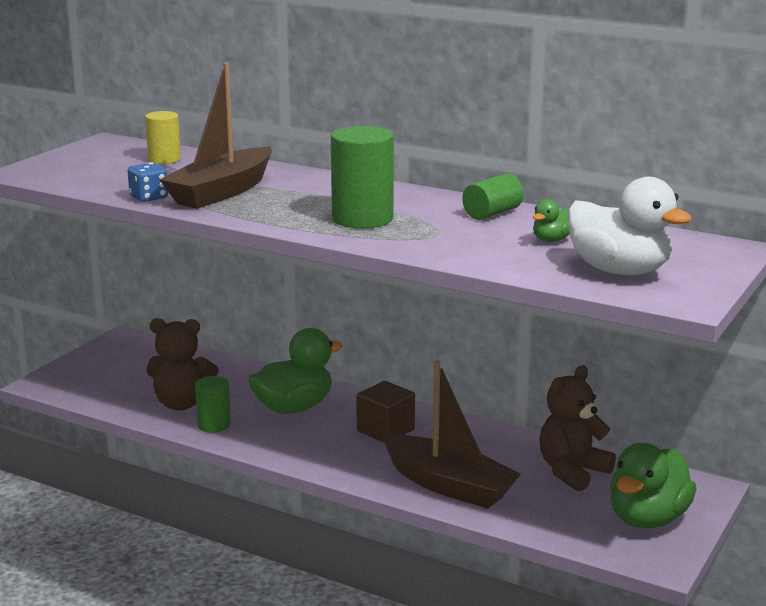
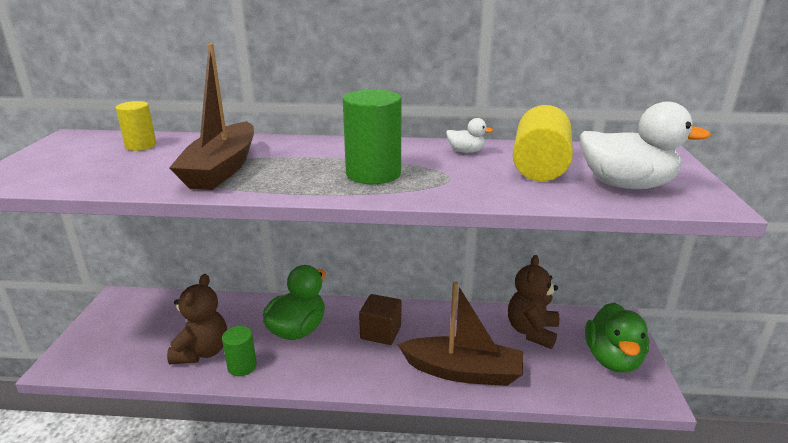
camera: 25 degrees left, 5 degrees up
(149, 197) = (154, 186): blue dice -> none
(182, 404) = (202, 352): brown teddy bear -> brown teddy bear turned 60 degrees counterclockwise
(492, 213) = (466, 151): green cylinder -> white duck
(552, 240) = (540, 167): green duck -> yellow cylinder

